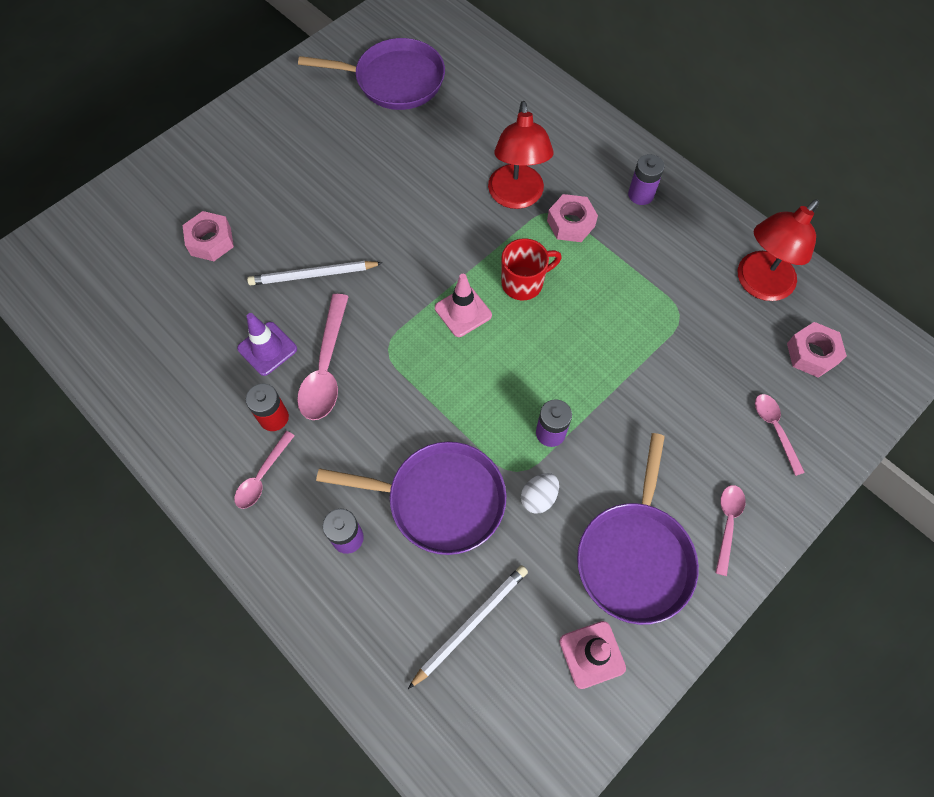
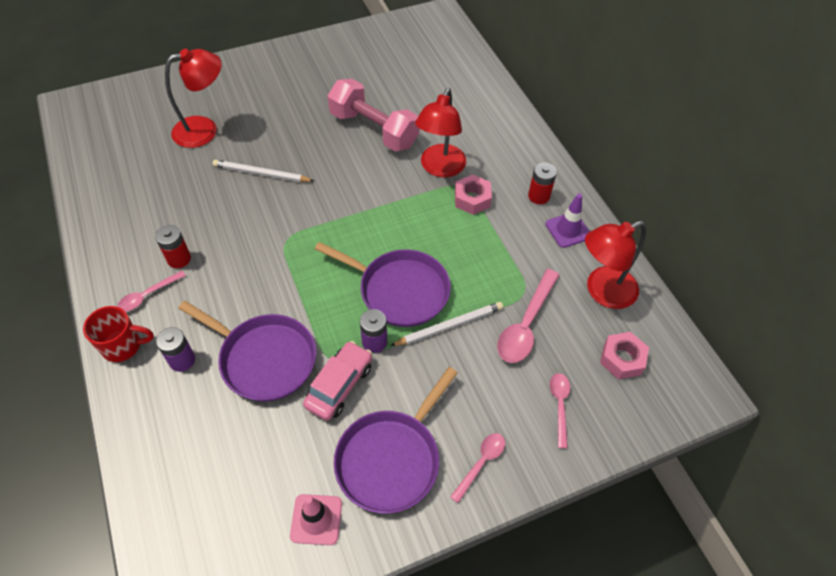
camera: 20 degrees right, 10 degrees down
(211, 241) = (204, 130): pink nut -> red lamp
(267, 349) = (201, 212): purple traffic cone -> purple traffic cone (568, 230)
(326, 367) = (235, 238): pink spoon -> pink spoon (526, 324)
(395, 80) = (393, 65): purple pan -> purple pan (400, 290)
(416, 173) = (373, 129): none -> pink dumbbell
(463, 311) = (355, 233): pink traffic cone -> none
(470, 624) = (236, 457): white pencil -> white pencil (449, 325)
(523, 283) = (412, 229): red mug -> red mug (123, 346)
(538, 497) = (339, 385): white egg -> pink car
(640, 195) = (539, 196): purple battery -> red battery

